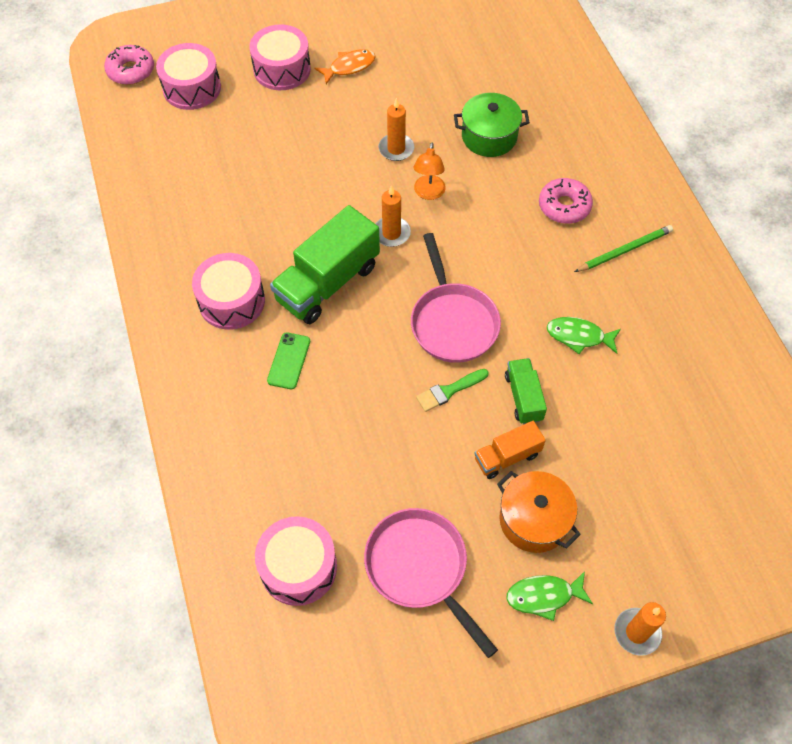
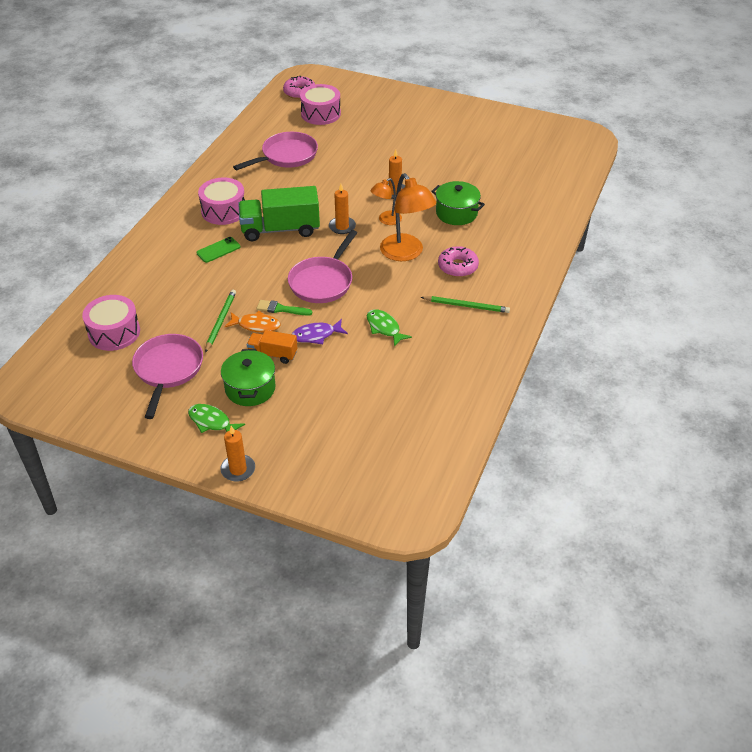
camera: 40 degrees right, 15 degrees down
(219, 174) = (286, 156): none -> pink pan
(282, 69) = (379, 127): pink drum -> none
(349, 67) = (417, 144): orange fish -> orange fish (256, 325)
(403, 457) = (220, 321): none -> green pencil
(496, 224) = (406, 253): none -> orange lamp
(523, 397) = (316, 335): green truck -> purple fish
(534, 520) = (250, 388): orange pot -> green pot

